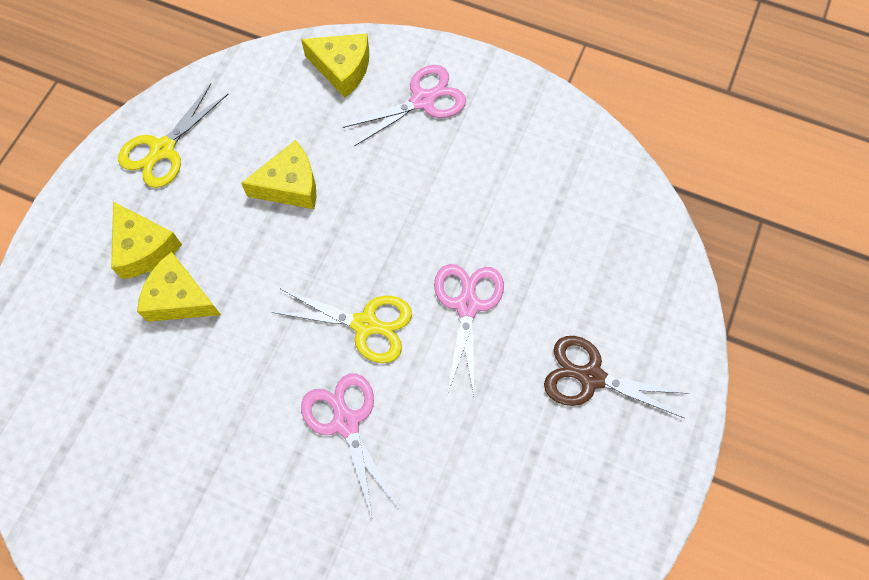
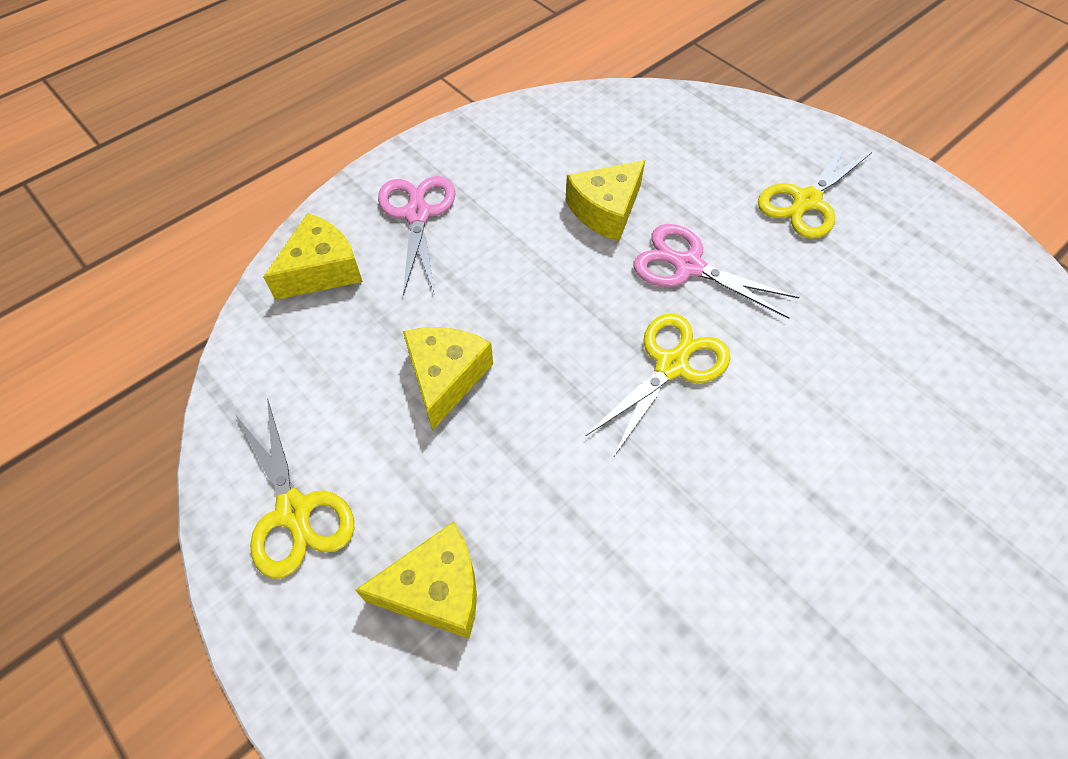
camera: 65 degrees left, 10 degrees down
(180, 298) = (539, 566): yellow cheese -> yellow cheese (605, 210)
(346, 422) = (789, 429): pink scissors -> none
(591, 377) = (806, 201): brown scissors -> yellow scissors

